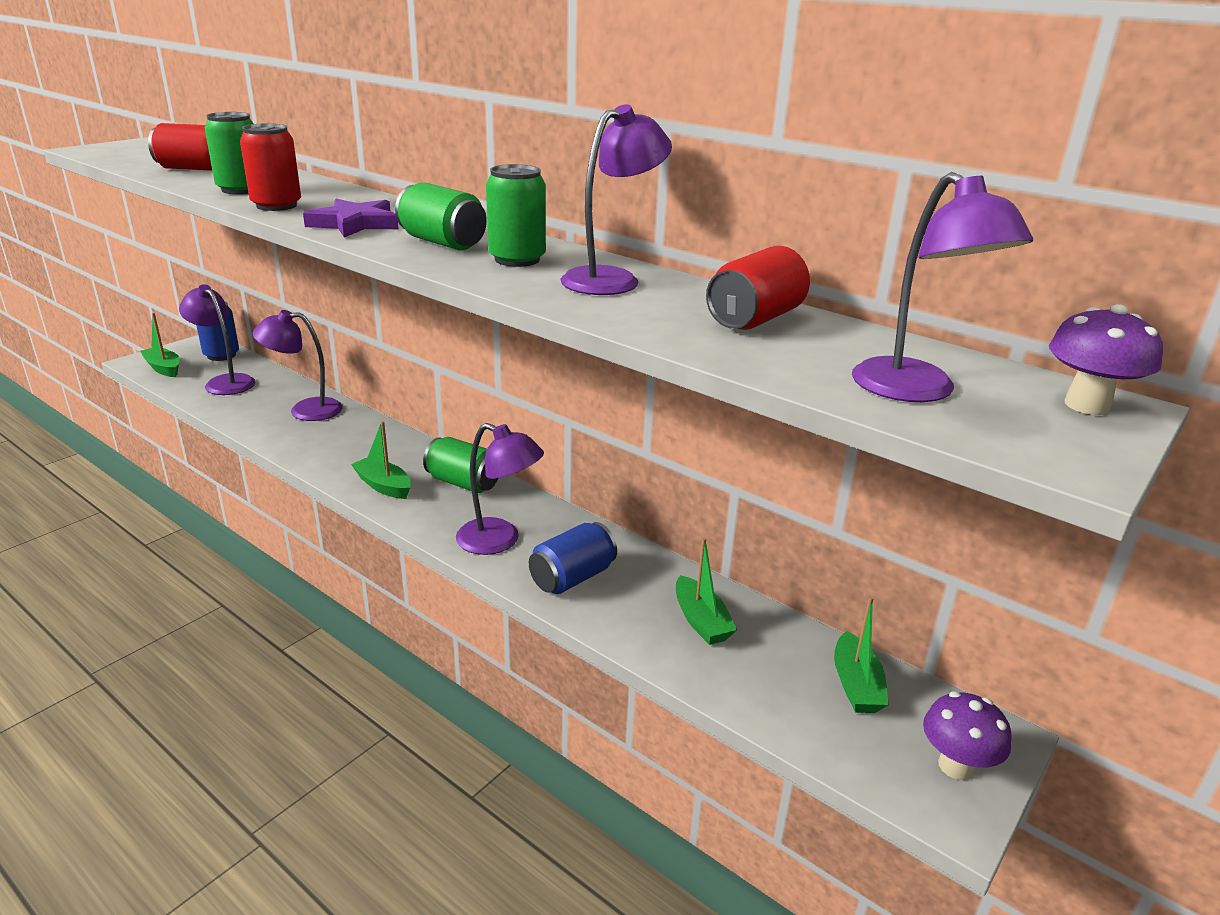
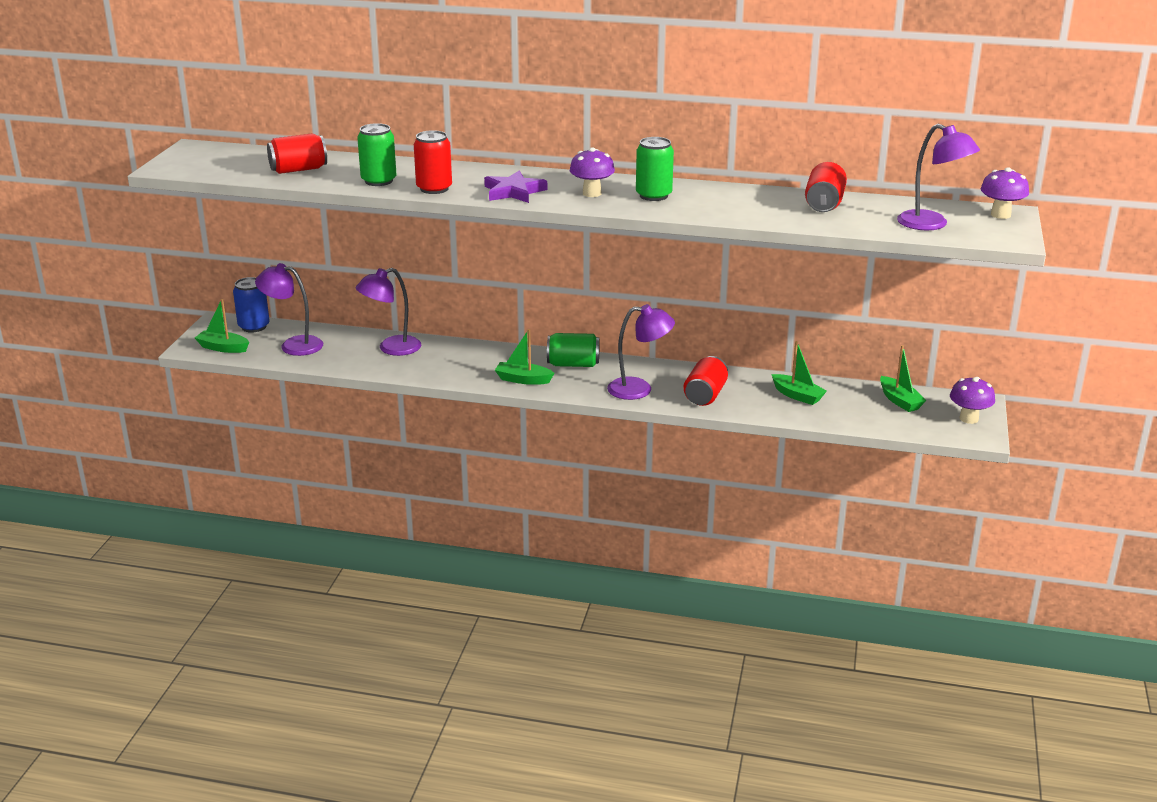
camera: 25 degrees left, 0 degrees up
(442, 242) = (592, 193): green can -> purple mushroom
(572, 578) = (705, 395): blue can -> red can
(612, 279) = (723, 196): purple lamp -> none

